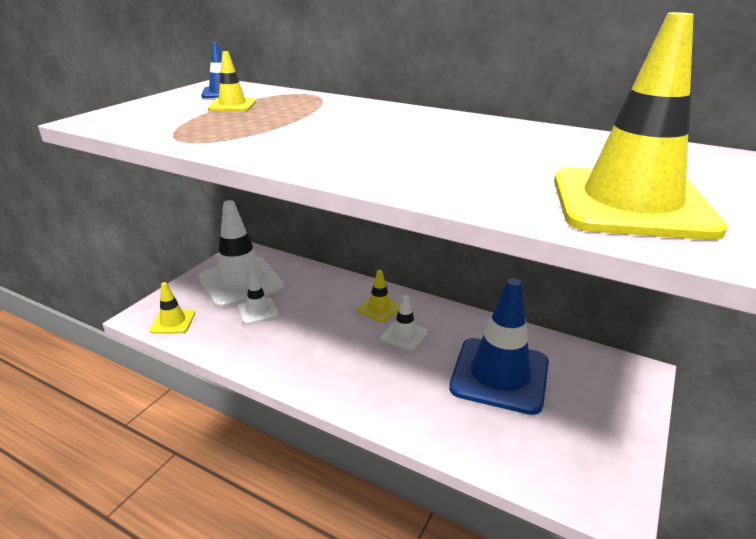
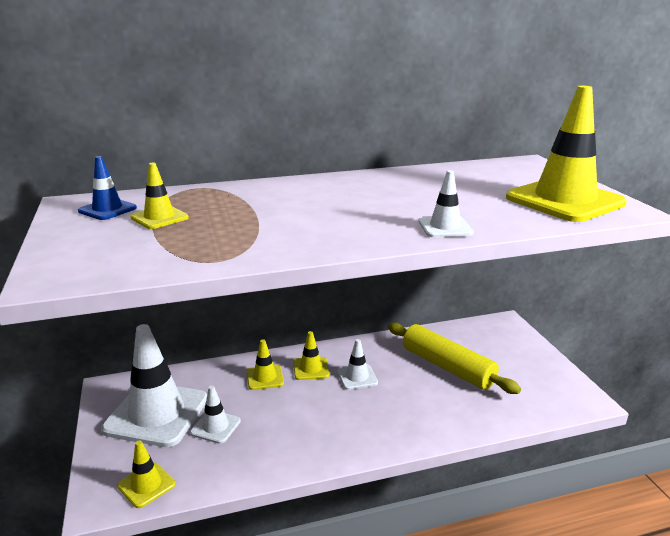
camera: 45 degrees left, 5 degrees down
(337, 296) = (265, 377): none -> yellow traffic cone
(405, 179) = (445, 227): none -> white traffic cone
(499, 375) = (447, 367): blue traffic cone -> yellow rolling pin

